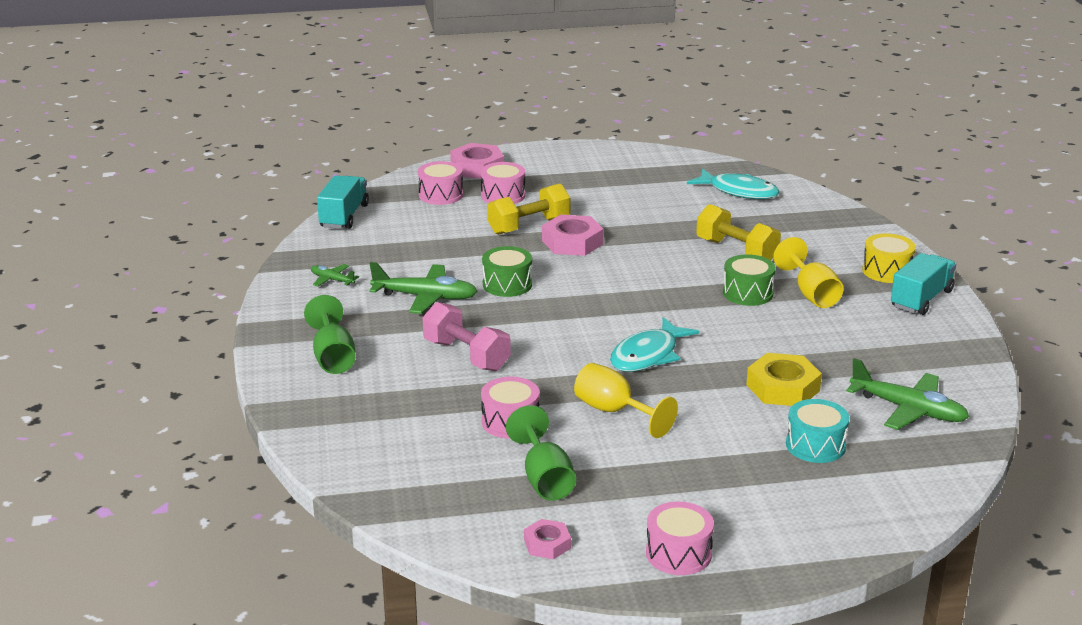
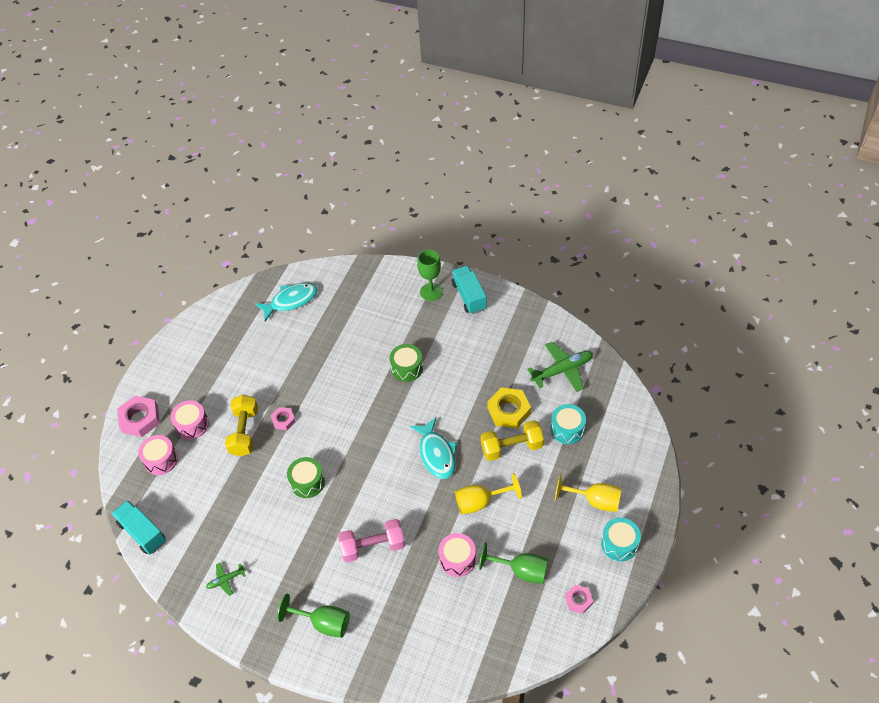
camera: 55 degrees left, 25 degrees up
(425, 297) = (289, 535): green plane -> none
(572, 242) = (283, 420): pink nut -> pink nut, size x0.57
(678, 554) = (619, 544): pink drum -> turquoise drum
(736, 251) = (358, 345): yellow dumbbell -> yellow dumbbell (511, 447)
(811, 294) = (429, 340): yellow goblet -> yellow goblet (595, 501)
(887, 271) = (431, 292): yellow drum -> green goblet

